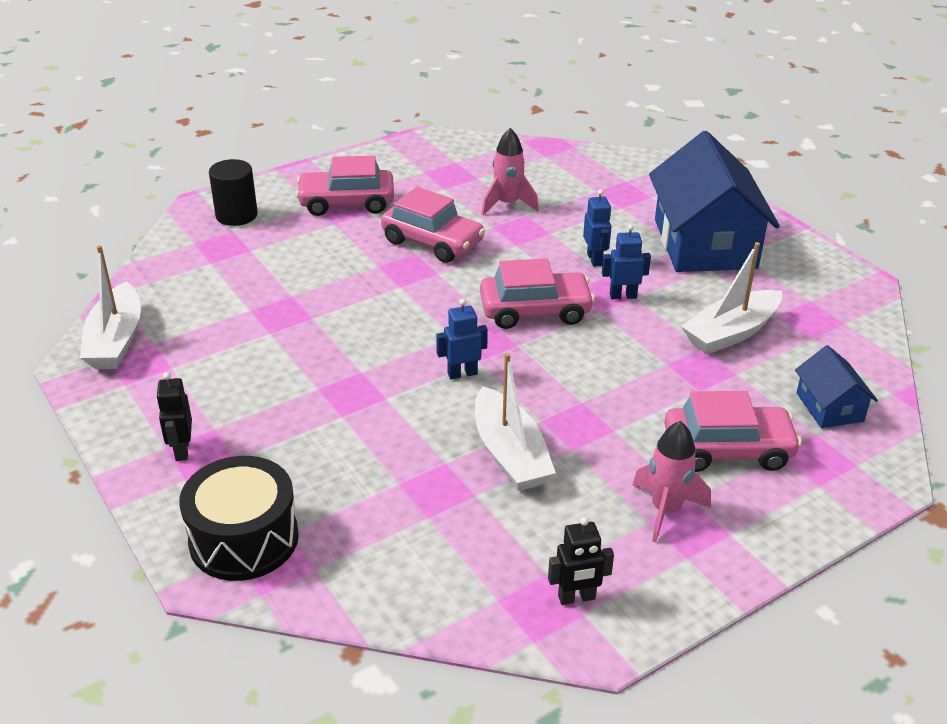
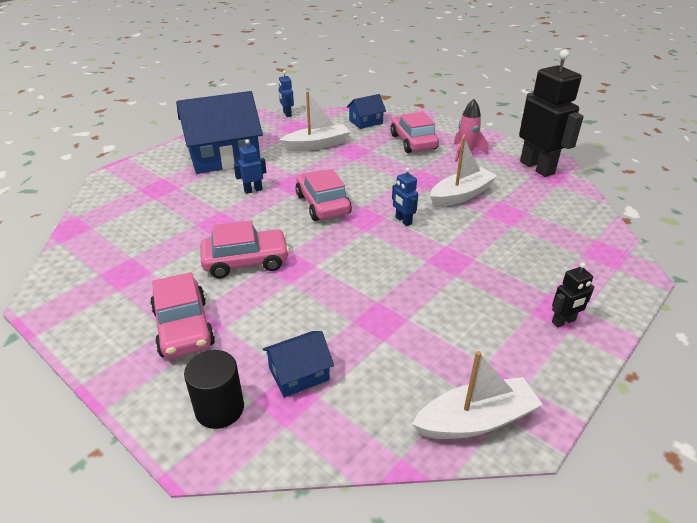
camera: 105 degrees left, 0 degrees up
(244, 255) = (299, 374): none -> blue house
(244, 539) = (603, 269): black drum -> none
(432, 242) = (246, 261): pink car -> pink car turned 60 degrees clockwise
(507, 204) = (179, 234): pink rocket -> none
(576, 598) = (537, 167): black robot -> black robot, size x2.23
(623, 296) = (293, 177): blue robot -> blue robot (287, 114)
(731, 333) = (317, 145): white boat -> white boat turned 60 degrees counterclockwise

